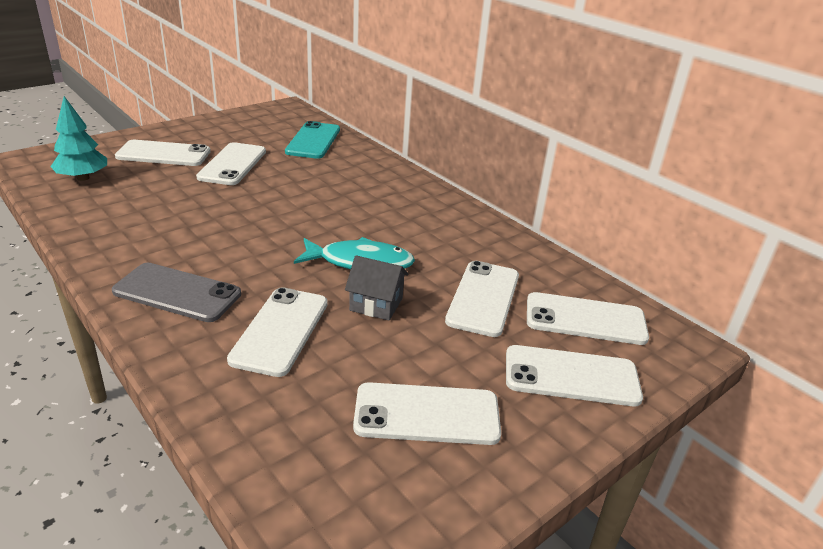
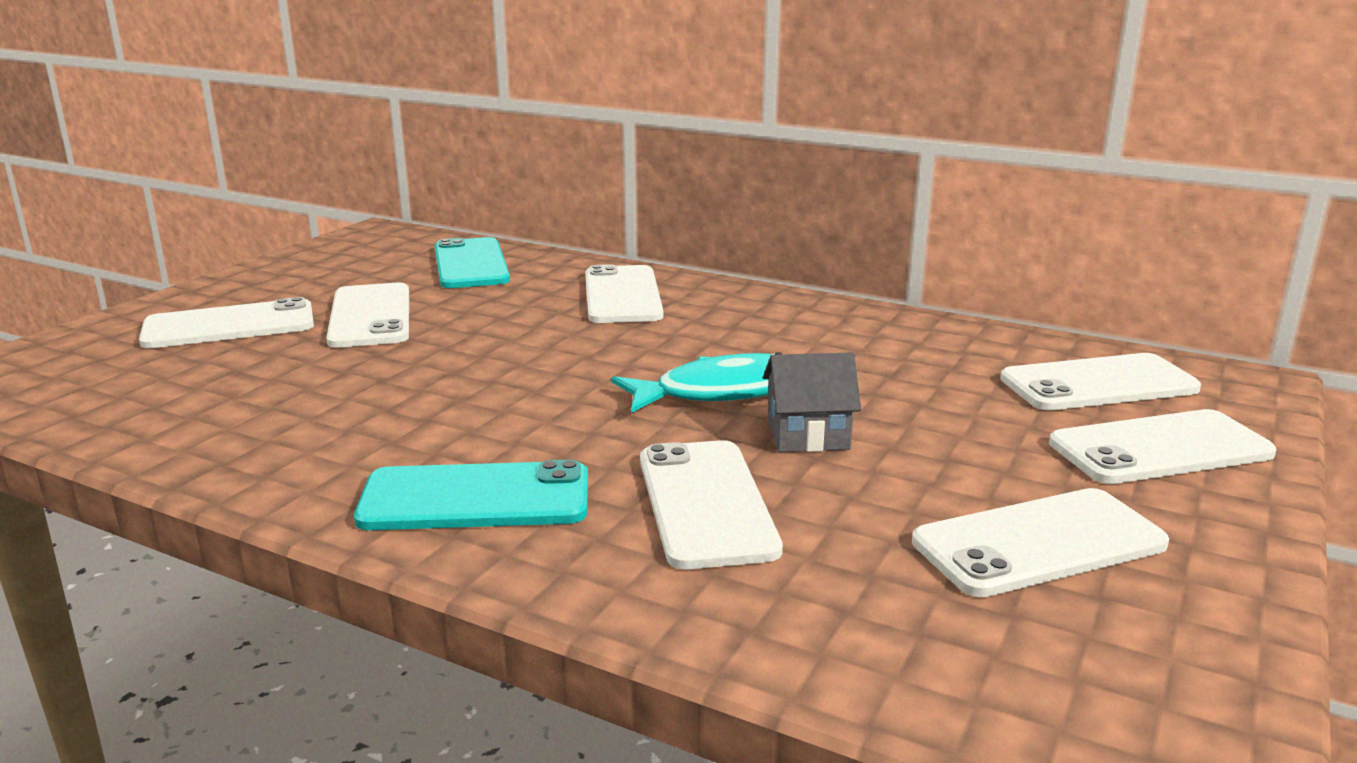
camera: 20 degrees left, 10 degrees down
(83, 178) = (109, 385): turquoise tree -> none
(177, 293) = (475, 499): grey phone -> turquoise phone
(483, 298) = (944, 392): white phone -> white phone (622, 295)

